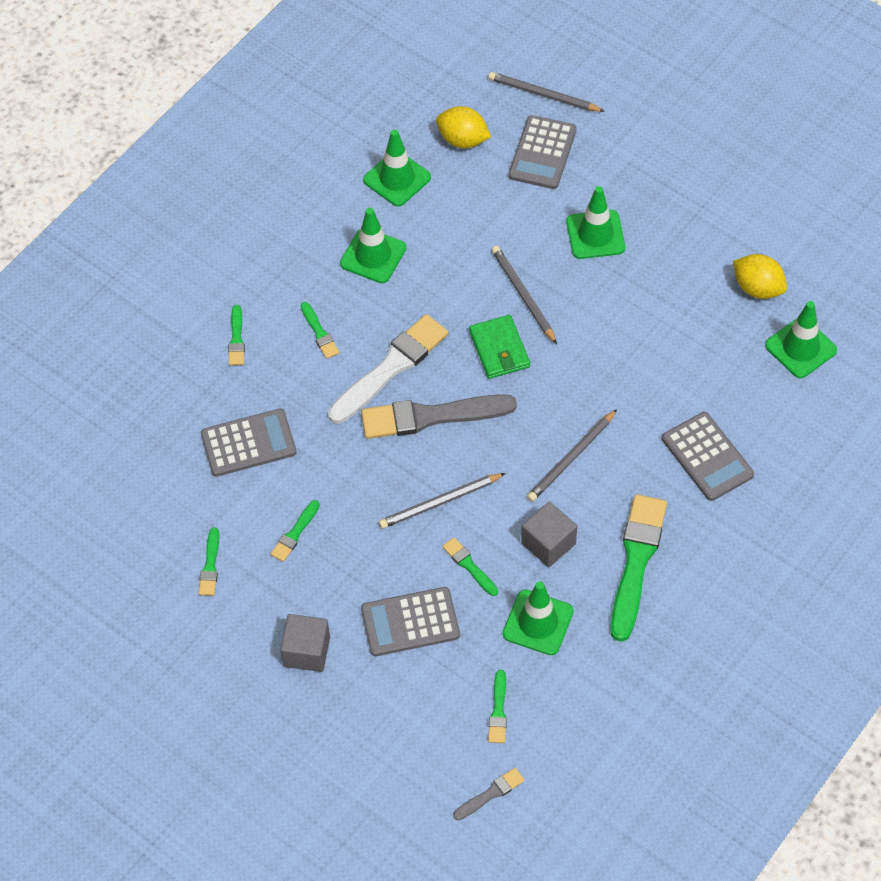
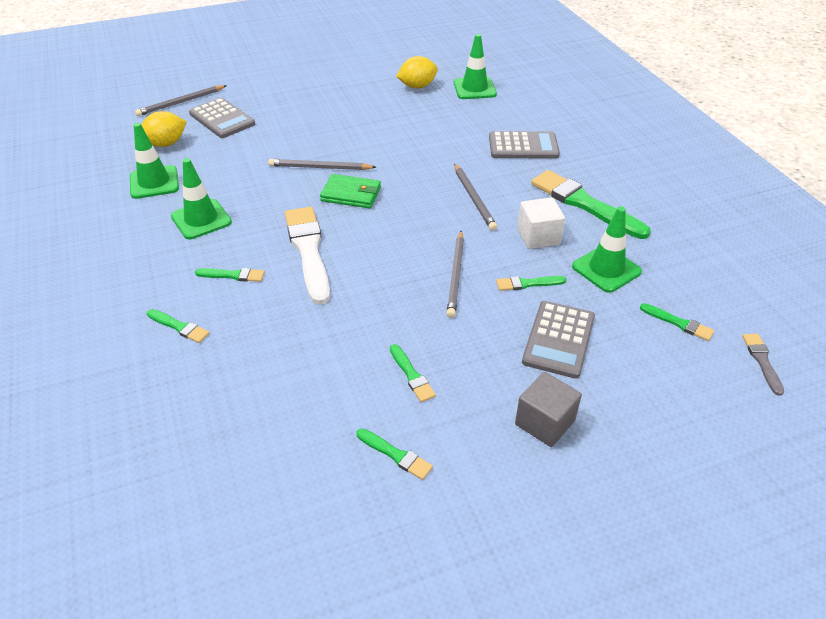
camera: 60 degrees left, 15 degrees down
(248, 443) = (290, 366): grey calculator -> none
(431, 416) = (374, 248): grey brush -> none
(548, 543) = (538, 236): grey cube -> white cube
(595, 235) = (309, 123): green traffic cone -> none

